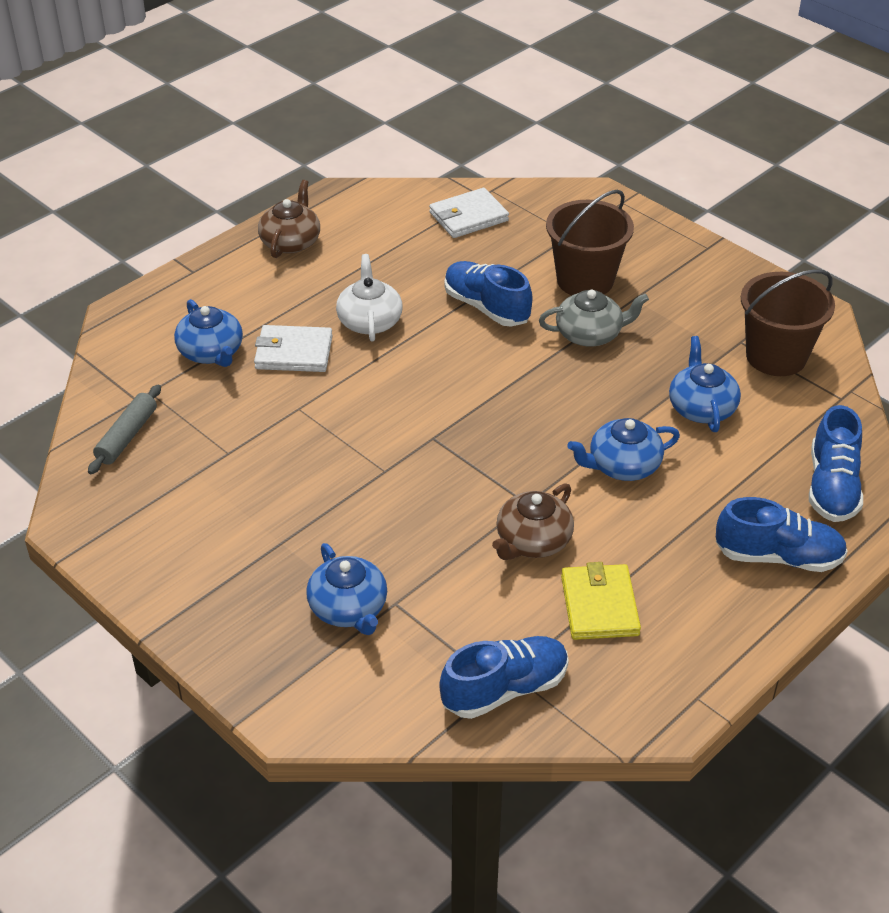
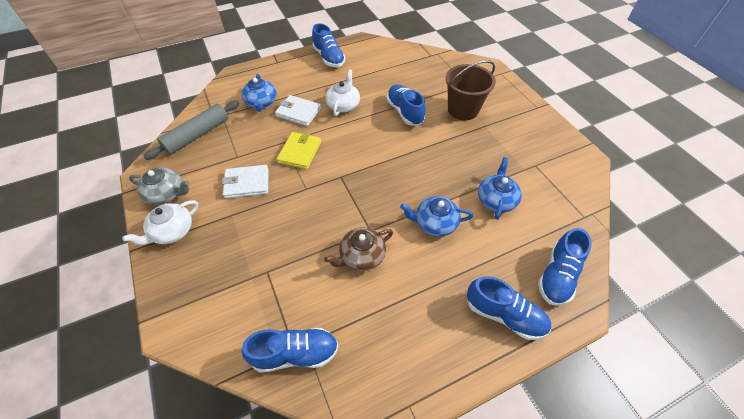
camera: 20 degrees right, 10 degrees up
(127, 436) = (197, 135): grey rolling pin -> grey rolling pin, size x1.55
(194, 593) = (172, 231): none -> white teapot
(291, 242) = (329, 58): brown teapot -> blue shoe
(349, 608) = (241, 267): blue teapot -> none
(468, 217) = (419, 64): white wallet -> white wallet (247, 183)
(590, 334) = (452, 140): grey teapot -> grey teapot (166, 193)
(599, 605) = (379, 313): yellow wallet -> yellow wallet (300, 152)
(776, 356) = (553, 179): brown bucket -> none

